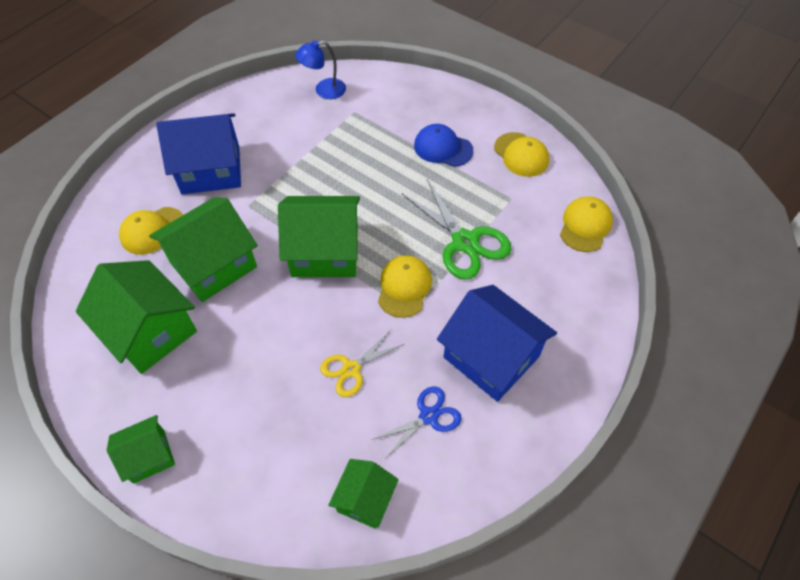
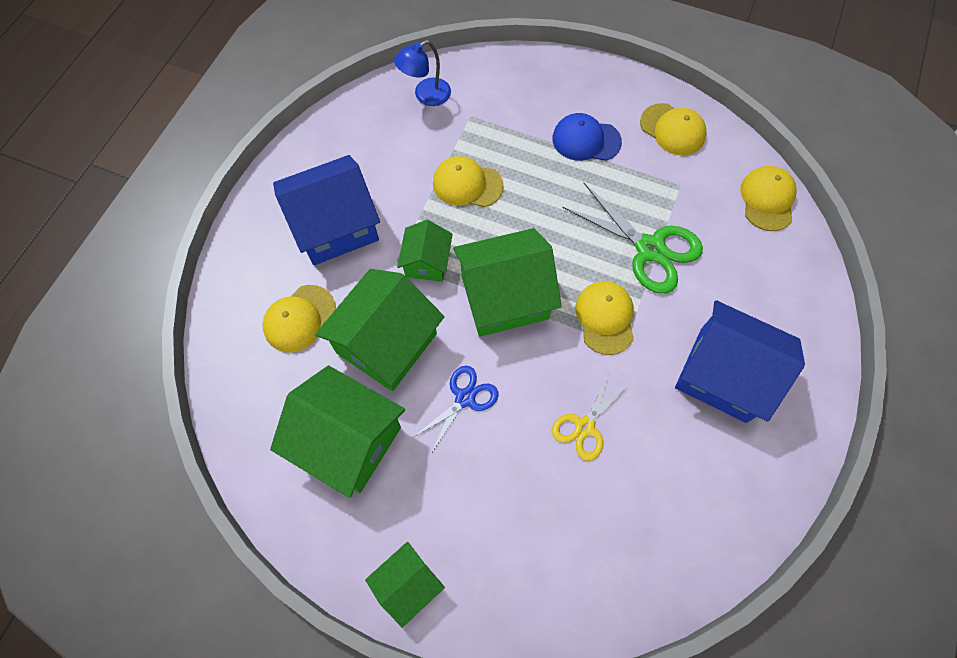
camera: 15 degrees left, 10 degrees up
(330, 161) = (467, 184): none -> yellow cap
(365, 499) = (652, 566): green house -> green house (427, 262)
(428, 416) = (683, 458): blue scissors -> blue scissors (465, 398)

